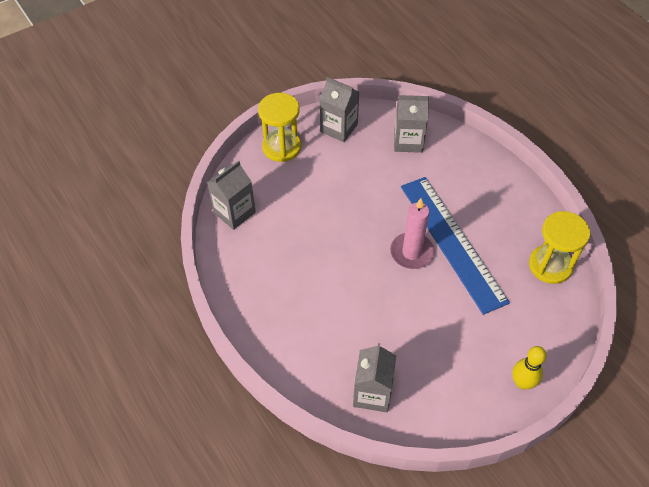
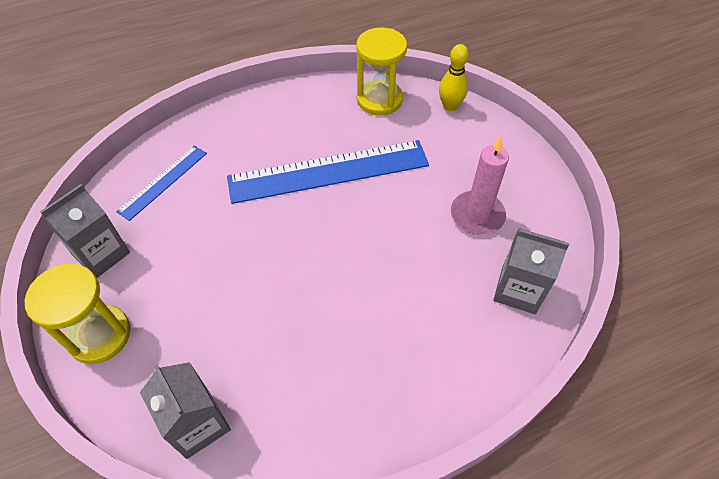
camera: 80 degrees left, 0 degrees up
(408, 141) = (163, 181): grey carton -> blue ruler
(411, 252) = (332, 212): pink candle -> pink candle (477, 215)
(522, 383) = (511, 153): yellow bowling pin -> yellow bowling pin (450, 106)

